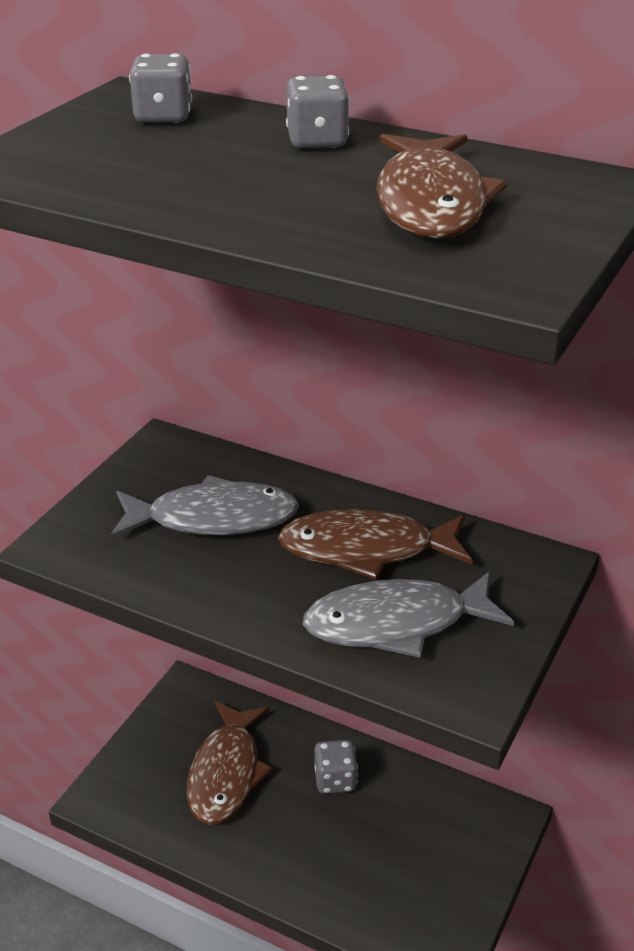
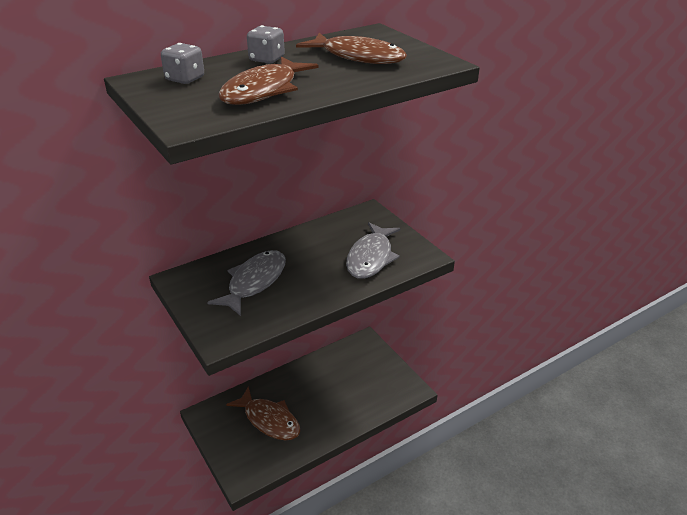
camera: 60 degrees left, 0 degrees up
(335, 780) = (305, 383): grey dice -> none
(366, 549) = (319, 248): brown fish -> brown fish (263, 91)

